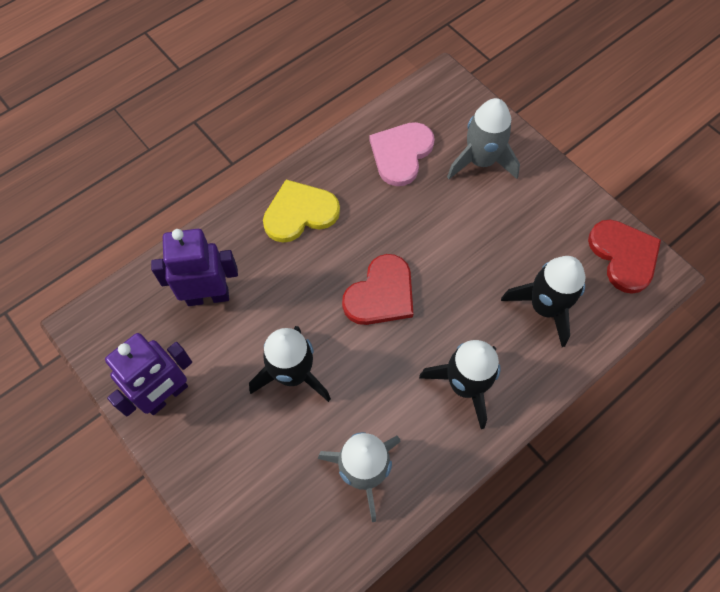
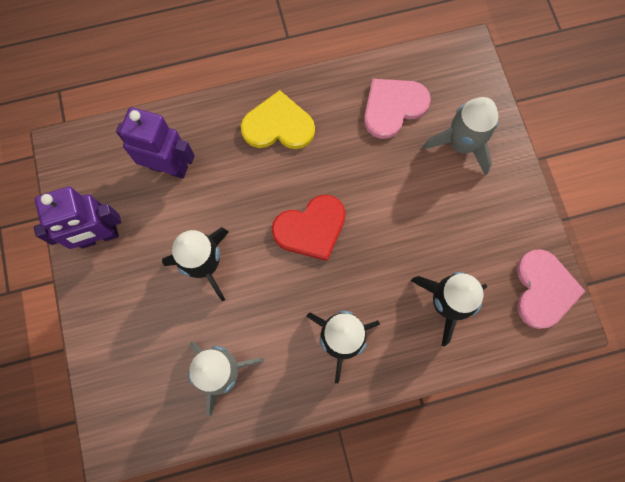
camera: 25 degrees right, 10 degrees up
(624, 256) = (543, 289): red heart -> pink heart

